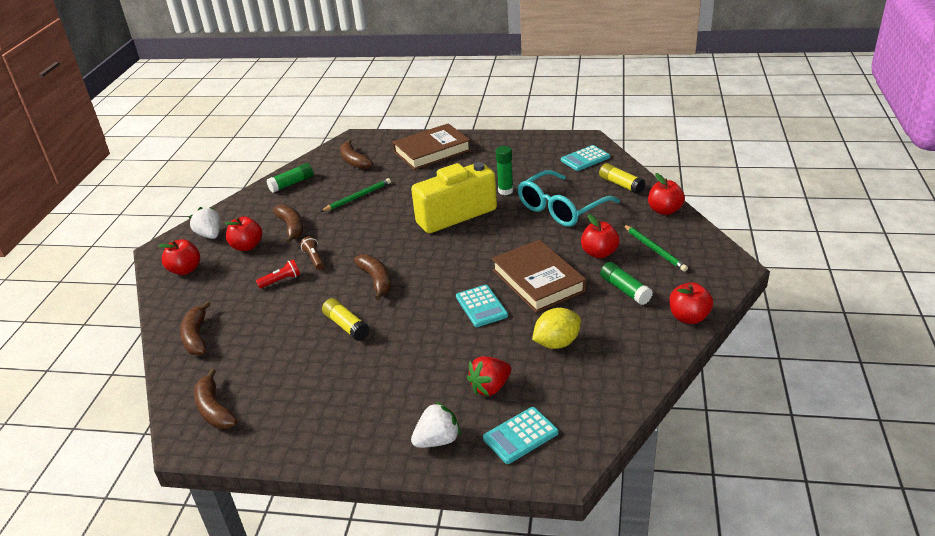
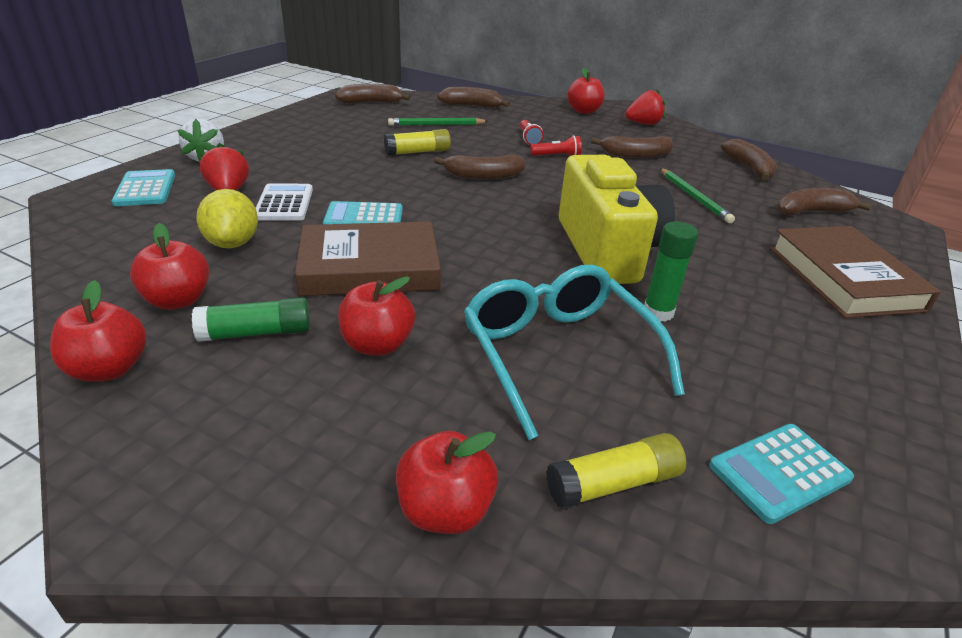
camera: 105 degrees right, 0 degrees up
(210, 235) = (643, 124): white strawberry -> red strawberry
(247, 246) = (608, 134): red apple -> red apple (178, 300)
(292, 184) = (749, 168): green glue stick -> brown banana
(314, 259) = (557, 156): brown flashlight -> red flashlight
(488, 350) = (284, 203): none -> white calculator
(585, 159) = (779, 472): turquoise calculator -> turquoise calculator turned 105 degrees counterclockwise
(654, 249) = (320, 417): green pencil -> green pencil (436, 125)

